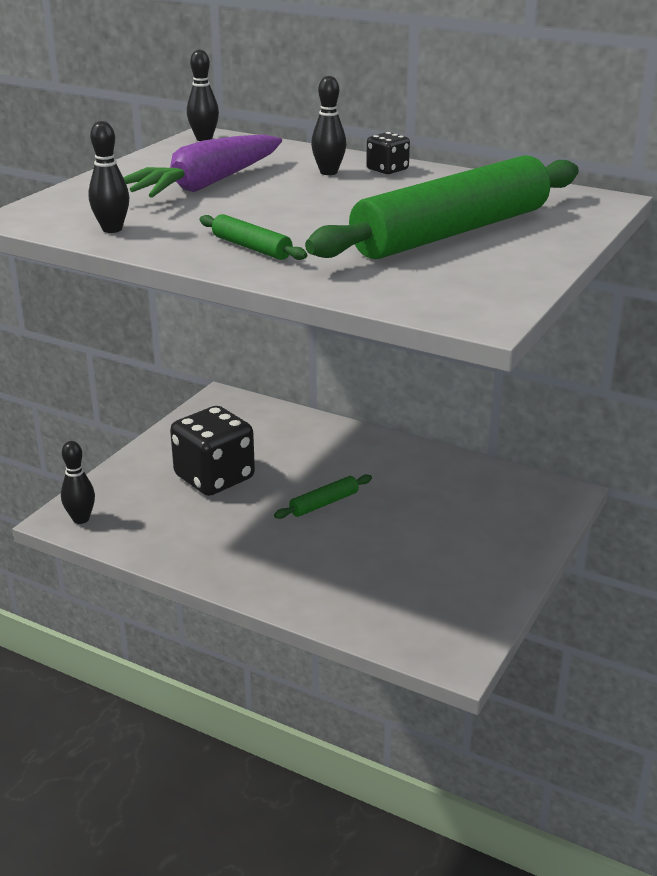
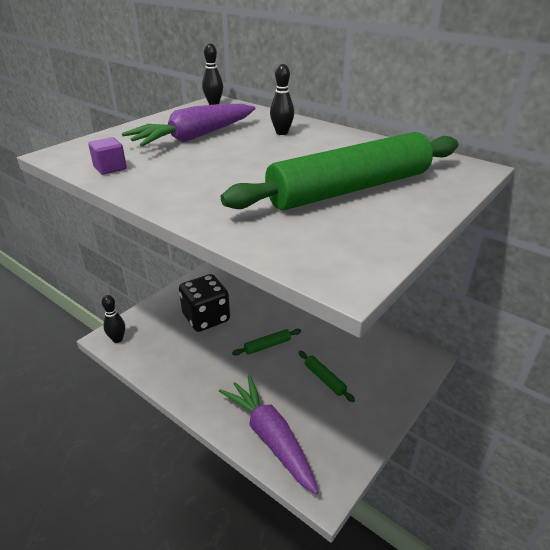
camera: 10 degrees right, 5 degrees up
(112, 229) = (110, 168): black bowling pin -> purple cube
(251, 247) = (196, 191): green rolling pin -> green rolling pin (324, 379)
(363, 609) = (270, 437): none -> purple carrot
(387, 170) = (323, 133): black dice -> none

